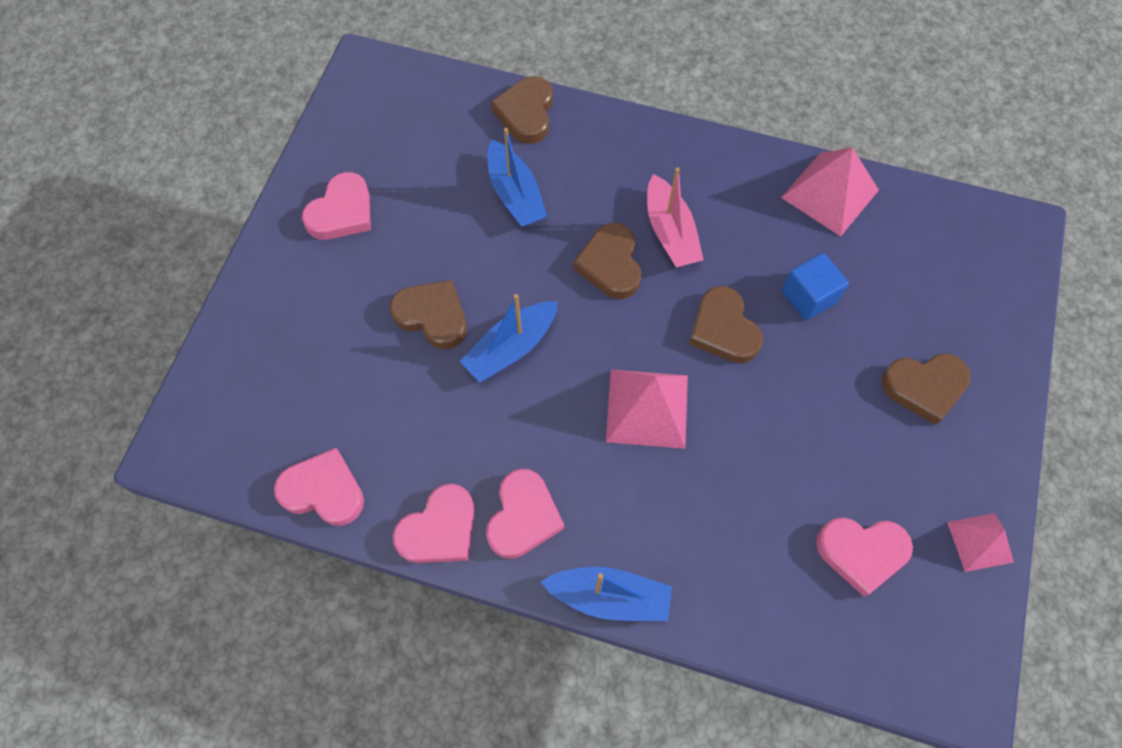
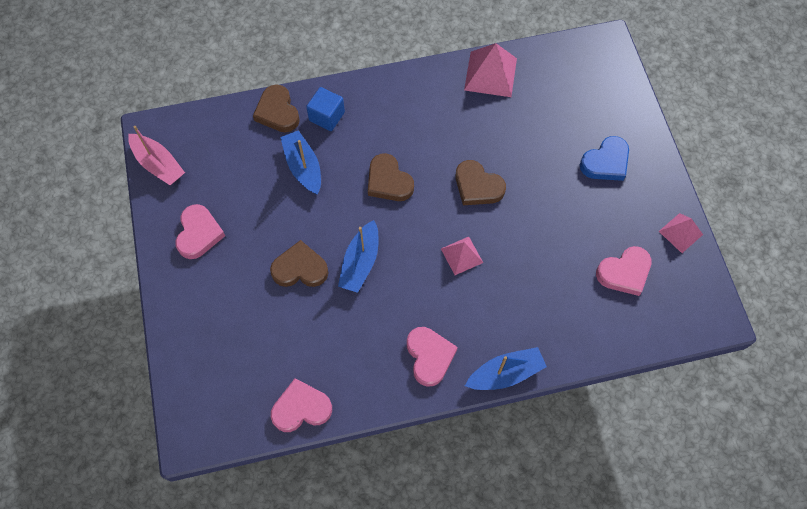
camera: 30 degrees left, 0 degrees up
(439, 529) = (385, 391): pink heart -> none
(515, 194) = (303, 167): blue boat -> blue boat turned 150 degrees counterclockwise
(647, 408) = (461, 255): pink pyramid -> pink pyramid, size x0.61
(670, 232) = (412, 143): pink boat -> pink boat (158, 164)
(808, 296) = (514, 142): blue cube -> blue cube (327, 116)
(924, 387) = (605, 162): brown heart -> blue heart

